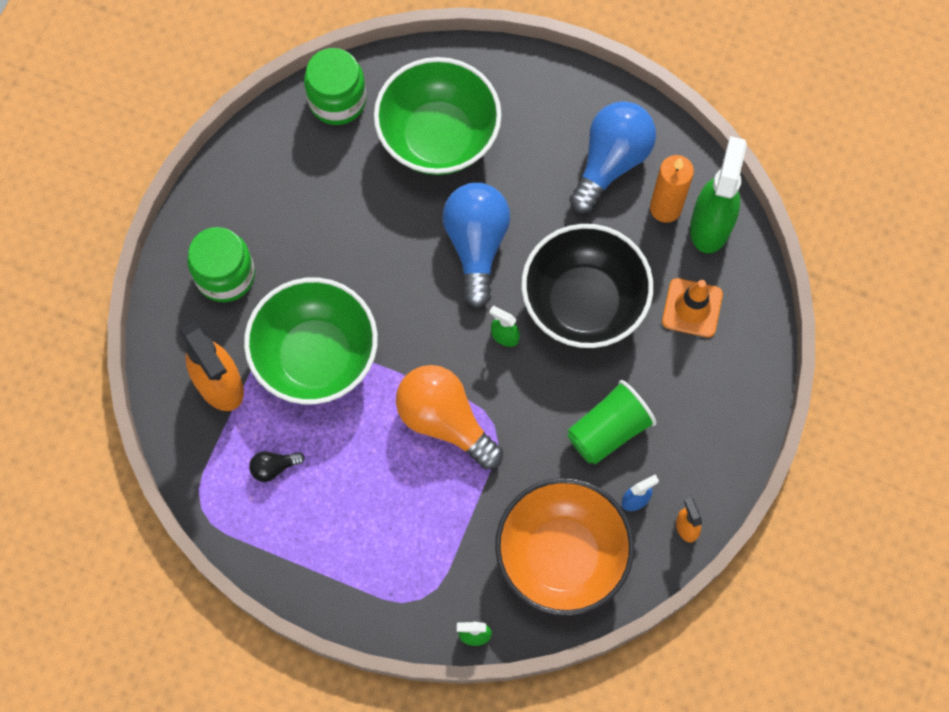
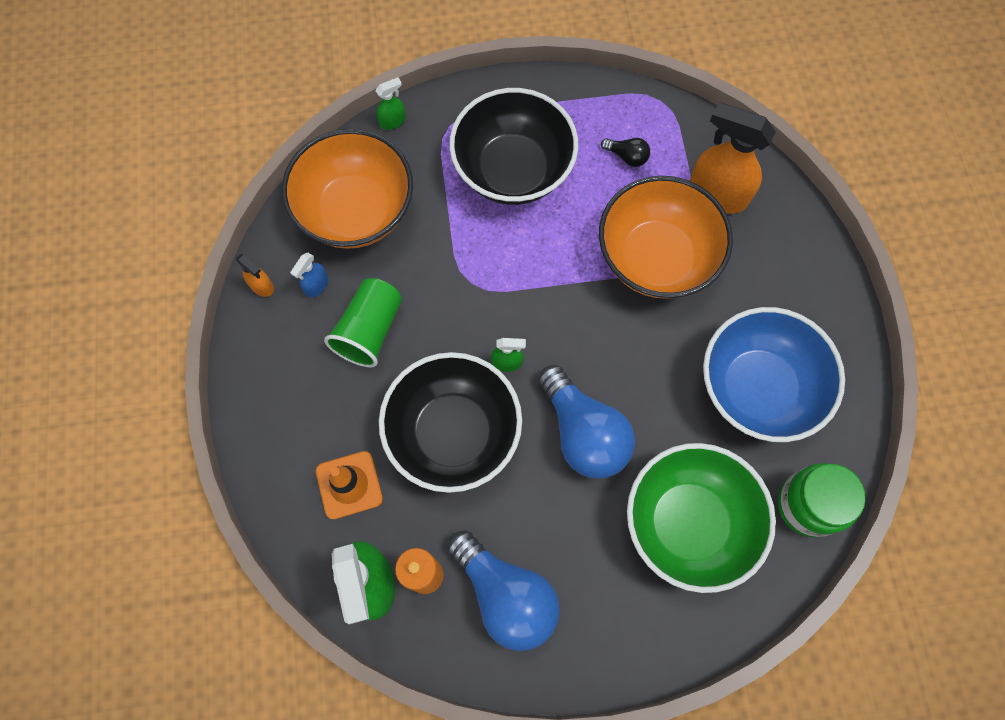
camera: 150 degrees right, 0 degrees up
(225, 275) = (780, 282): green jar -> none
(274, 467) = (627, 156): black light bulb -> black light bulb turned 75 degrees clockwise
(311, 203) = (757, 388): none -> blue bowl
(316, 356) = (656, 257): green bowl -> orange bowl
(389, 514) = (513, 170): none -> black bowl
(445, 421) = (514, 264): orange light bulb -> none
(611, 162) = (506, 595): blue light bulb -> blue light bulb turned 45 degrees counterclockwise

